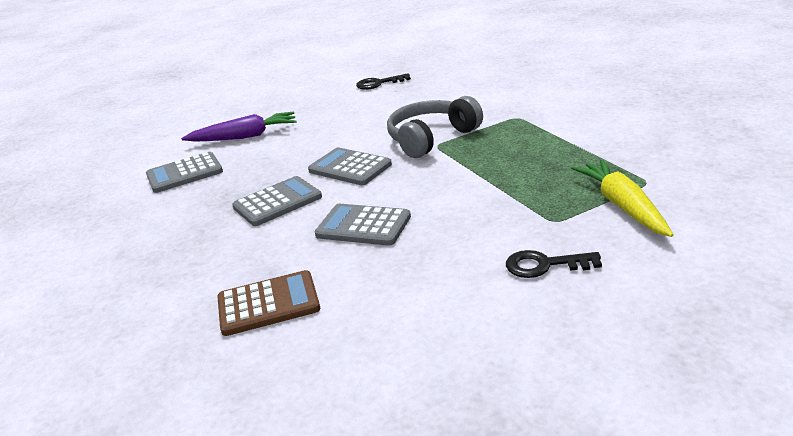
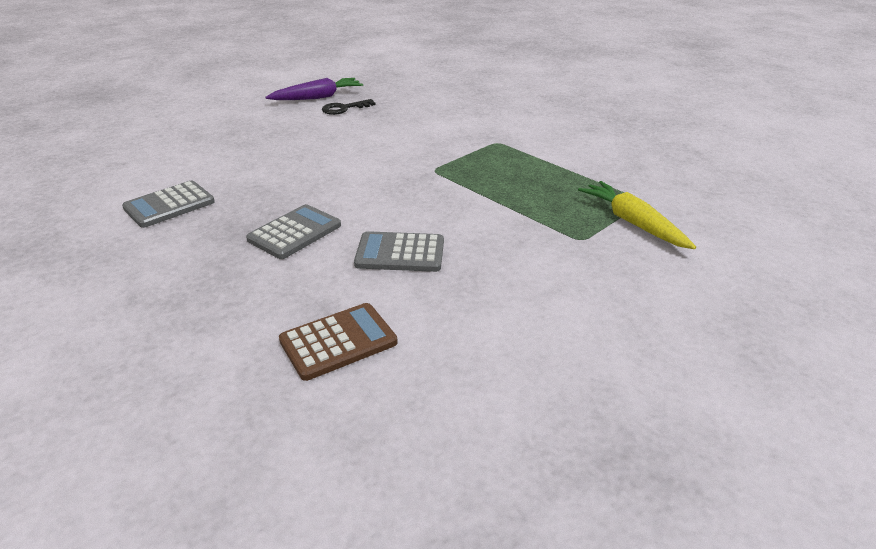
camera: 20 degrees left, 5 degrees up
(244, 137) = (222, 164): purple carrot -> purple carrot (317, 97)
(350, 168) = (356, 194): grey calculator -> none
(431, 138) = (425, 163): grey headphones -> none
(545, 265) = (594, 281): black key -> none

